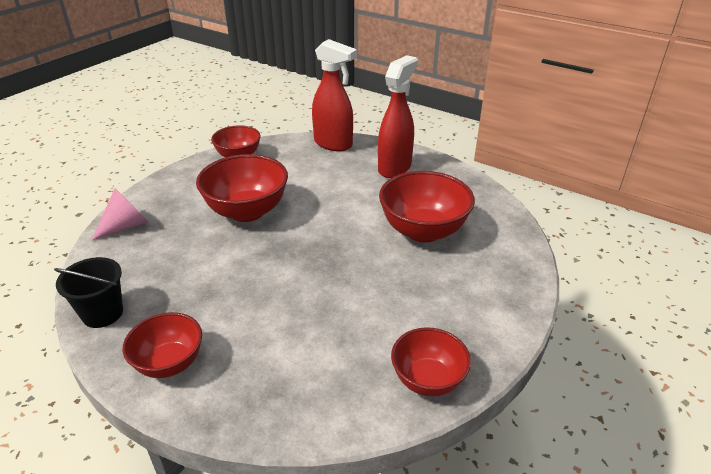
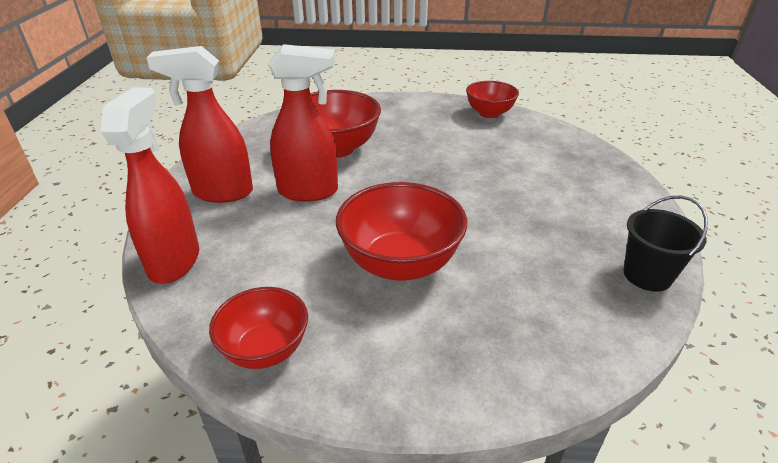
camera: 120 degrees left, 0 degrees up
(126, 226) = (537, 362): pink cone -> none
(169, 363) = (620, 205): red bowl -> none
(364, 200) = (309, 191): none -> red spray bottle

